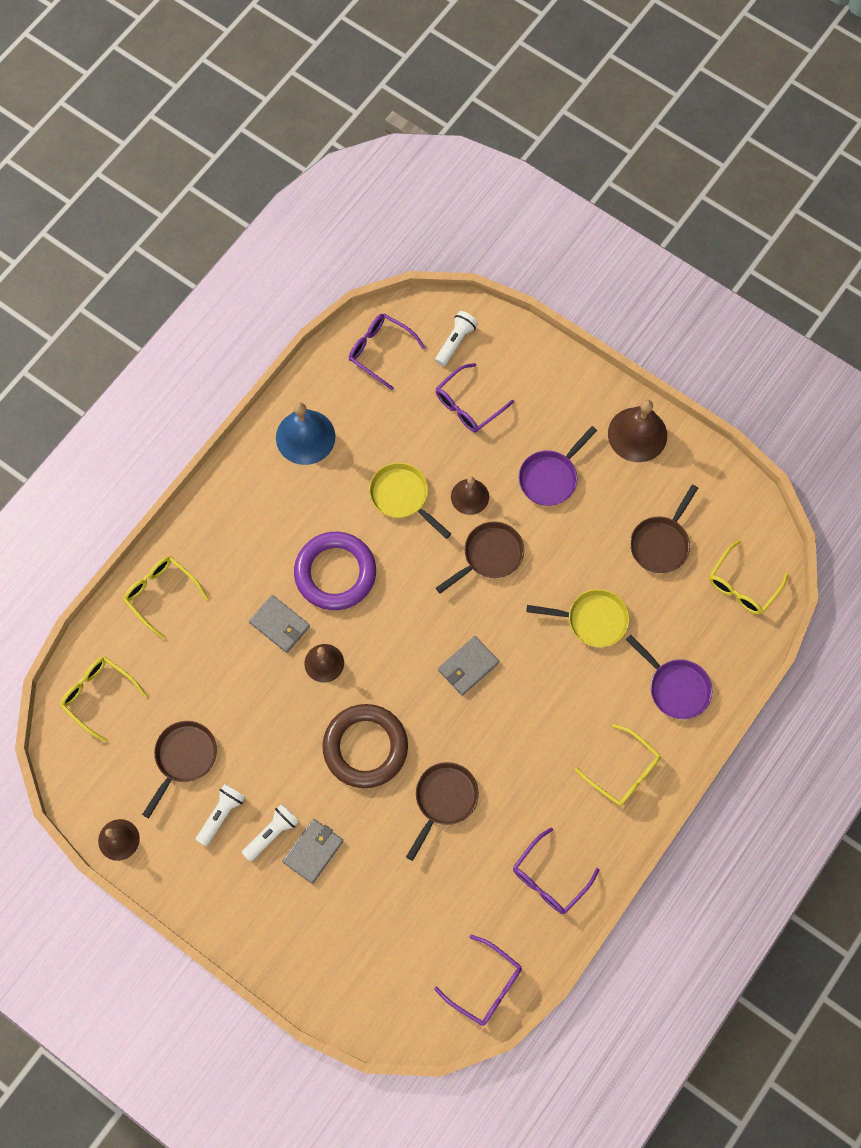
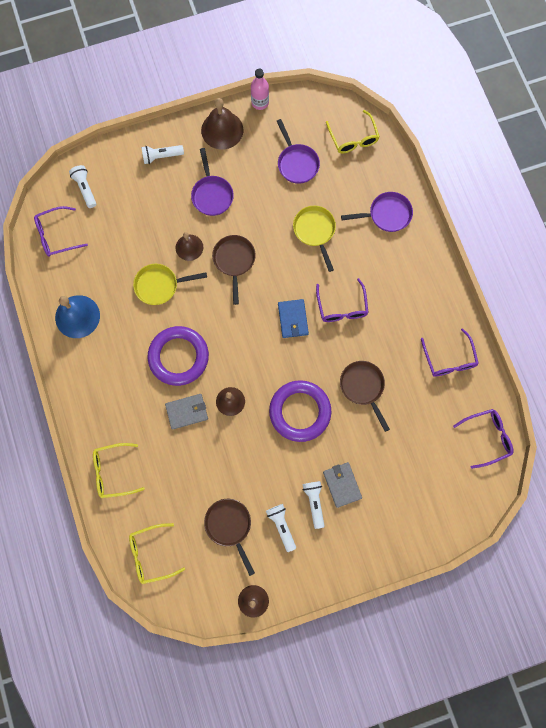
camera: 55 degrees left, 5 degrees up
(365, 747) = (300, 411): brown ring -> purple ring
(468, 405) = (131, 209): purple glasses -> purple glasses (342, 307)
(468, 666) = (293, 319): grey wallet -> blue wallet
(554, 393) = (161, 156): none -> white flashlight
(592, 620) = (315, 231): yellow pan -> yellow pan turned 60 degrees counterclockwise
(623, 771) = (415, 276): yellow glasses -> none
(661, 543) = (297, 163): brown pan -> purple pan
(704, 452) = (260, 102): none -> pink bottle

